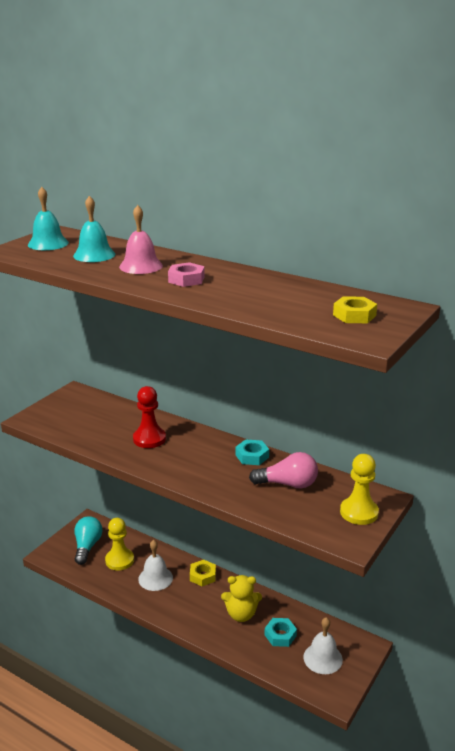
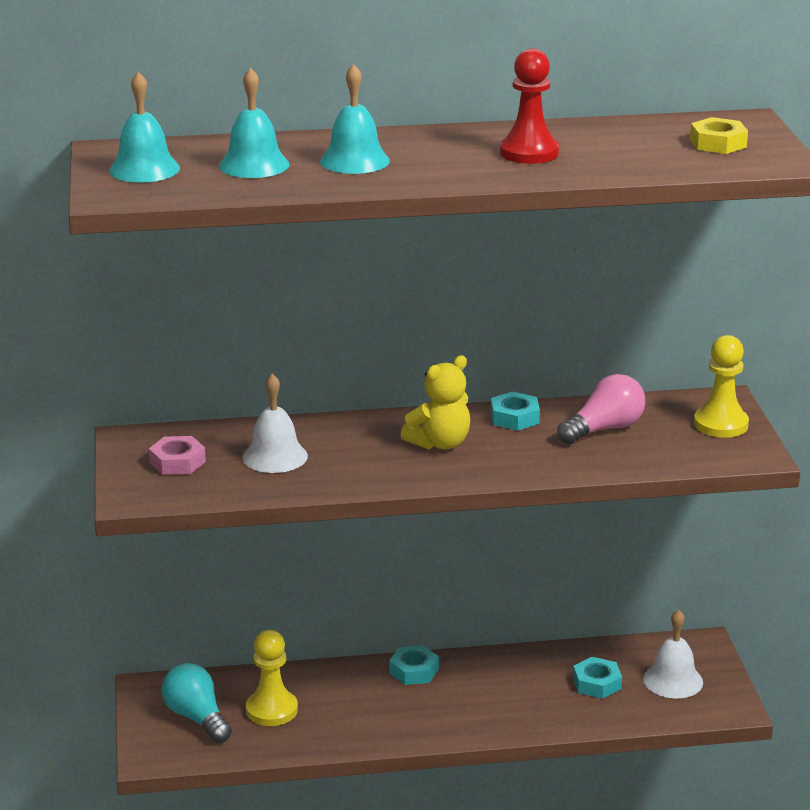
camera: 40 degrees left, 0 degrees up
(141, 266) = (354, 160): pink bell -> turquoise bell
(149, 439) = (353, 451): red pawn -> red pawn (529, 153)
(155, 578) = (354, 705): white bell -> white bell (275, 456)
(186, 279) = (452, 160): pink nut -> pink nut (177, 462)
(202, 576) = (414, 671): yellow nut -> turquoise nut
(241, 614) = (522, 686): yellow teddy bear -> yellow teddy bear (440, 443)

